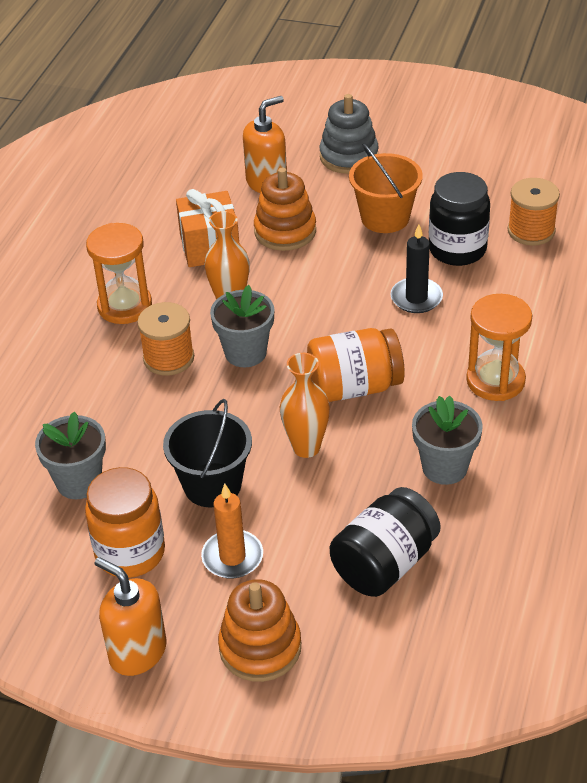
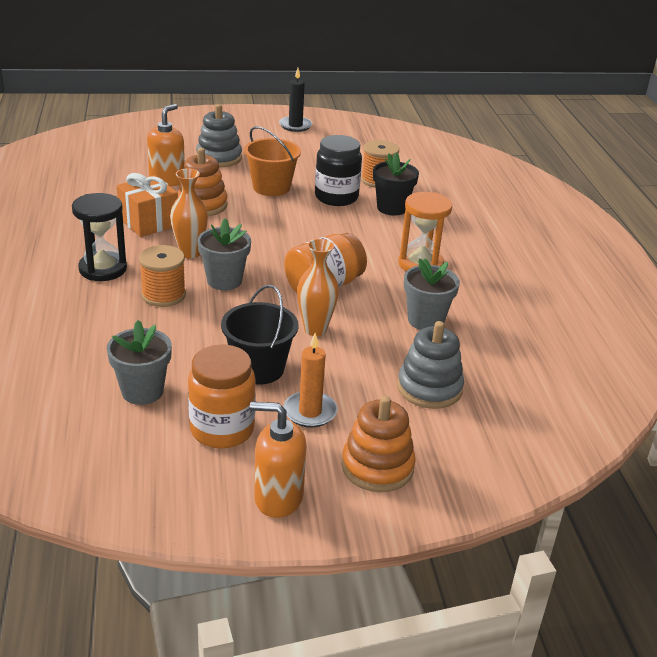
camera: 30 degrees left, 10 degrees down
(125, 306) = (103, 269): orange hourglass -> black hourglass
(384, 564) = (429, 388): black jar -> grey stacking toy
(416, 298) = (328, 228): black candle -> black candle (295, 126)
(518, 281) = (392, 208): none -> black flower pot

